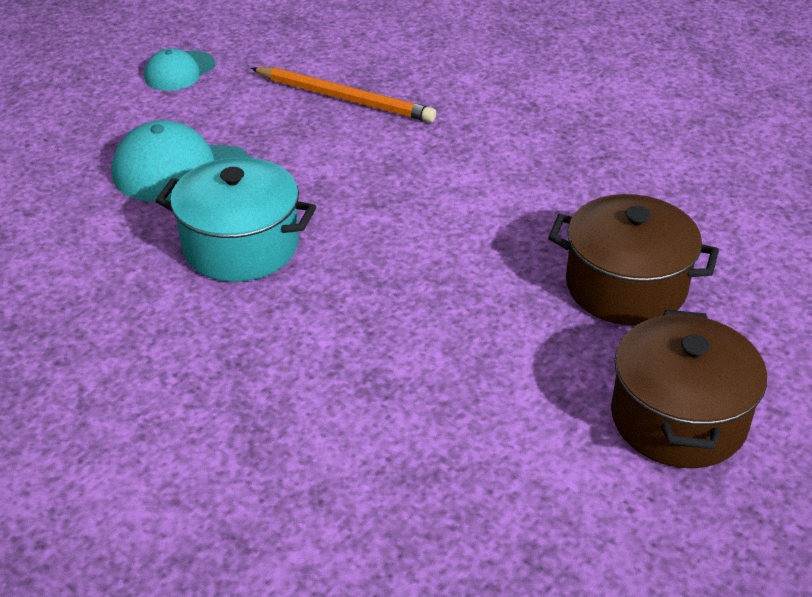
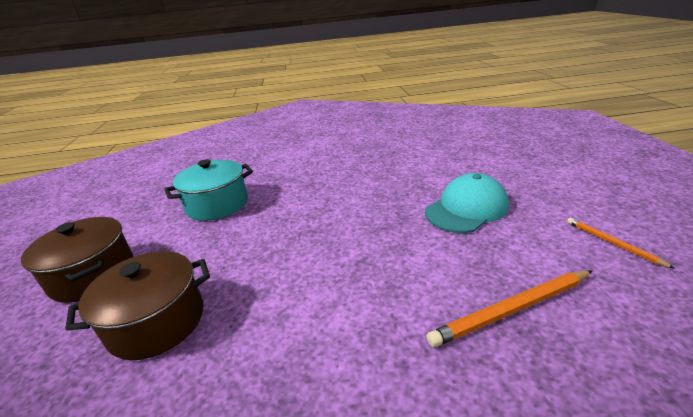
camera: 135 degrees right, 10 degrees down
(179, 71) = (612, 243): turquoise cap -> orange pencil
(240, 246) = (379, 206): turquoise pot -> turquoise pot (217, 204)

